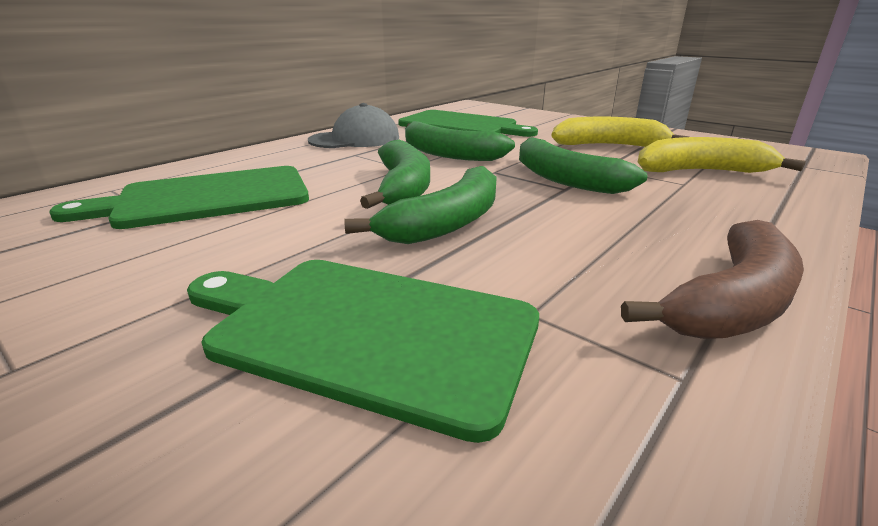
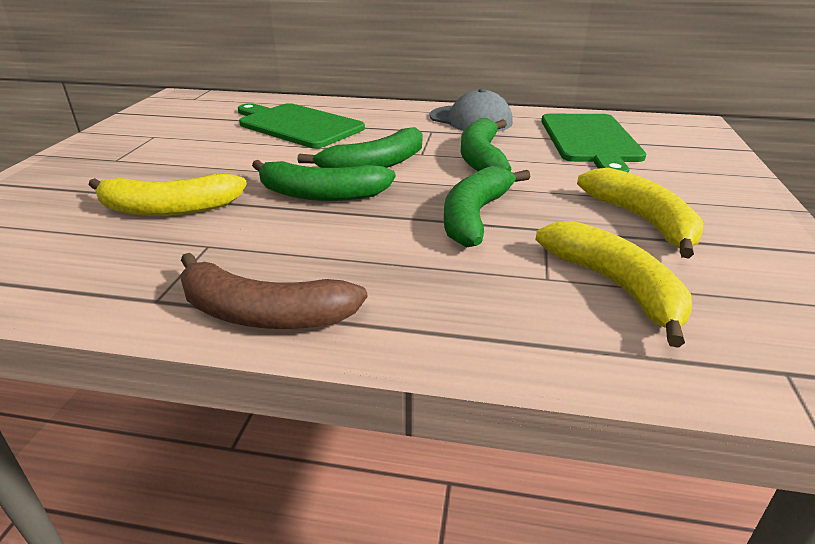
camera: 60 degrees right, 5 degrees up
(364, 330) = (168, 208): green cutting board -> yellow banana

